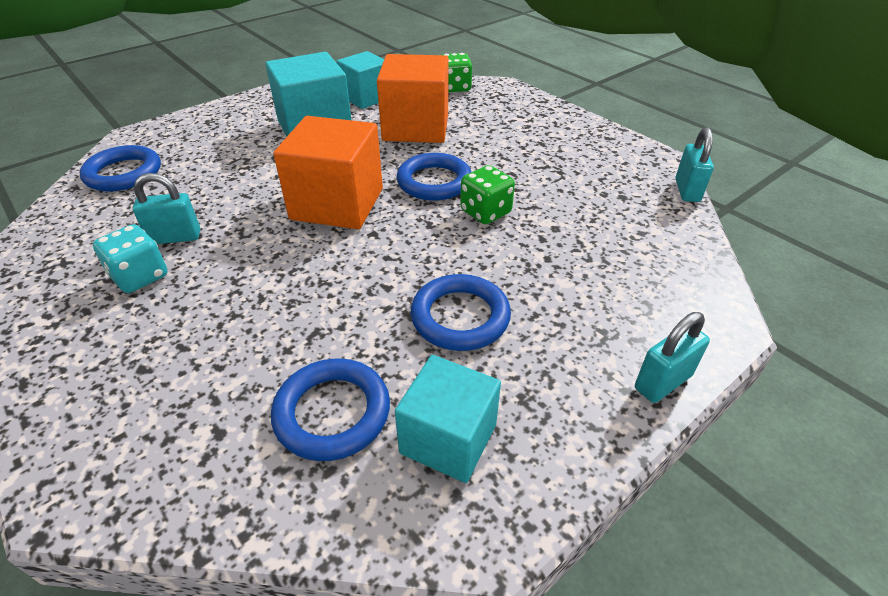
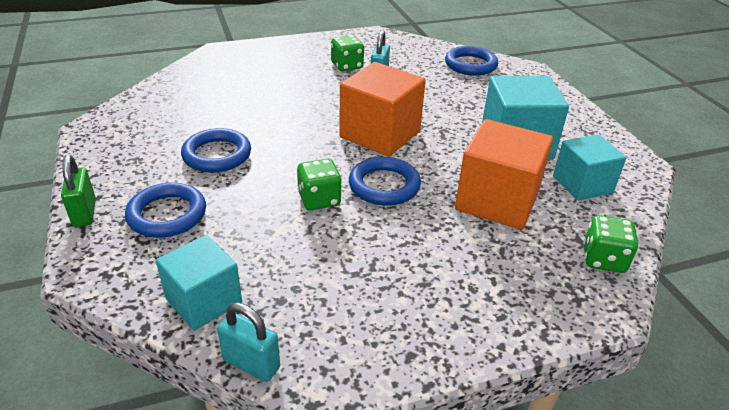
camera: 110 degrees right, 5 degrees down
(140, 276) = (347, 66): turquoise dice -> green dice
(332, 413) = (194, 104): blue ring -> blue ring (167, 214)
(448, 438) = (143, 129): turquoise cube -> turquoise cube (204, 301)
(662, 382) = (84, 213): turquoise padlock -> green padlock

